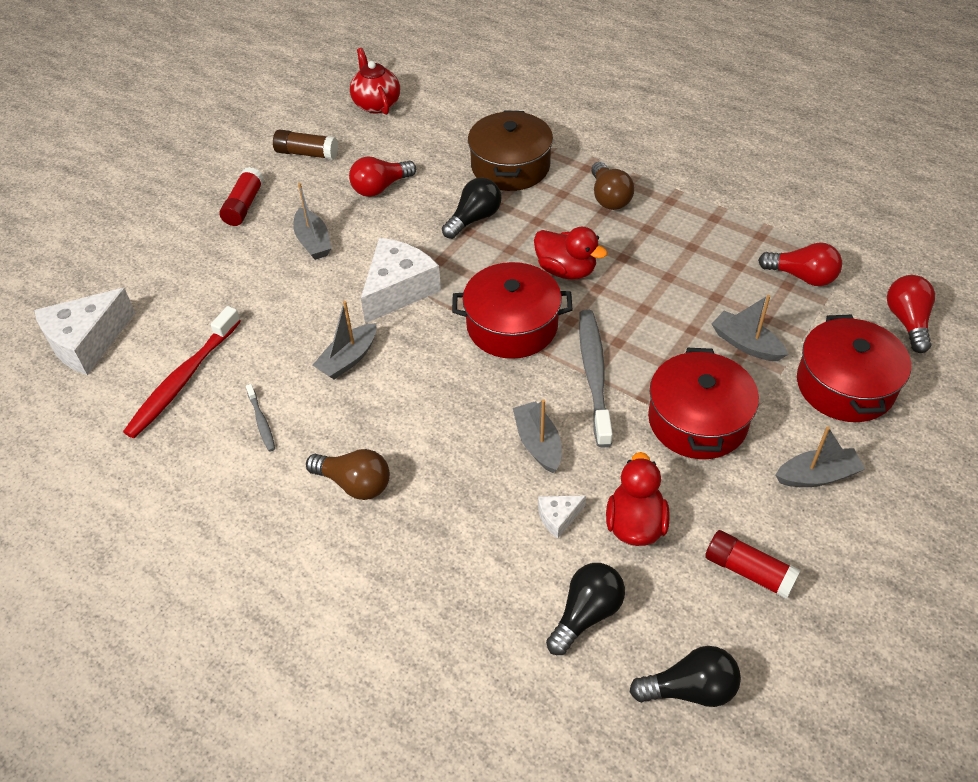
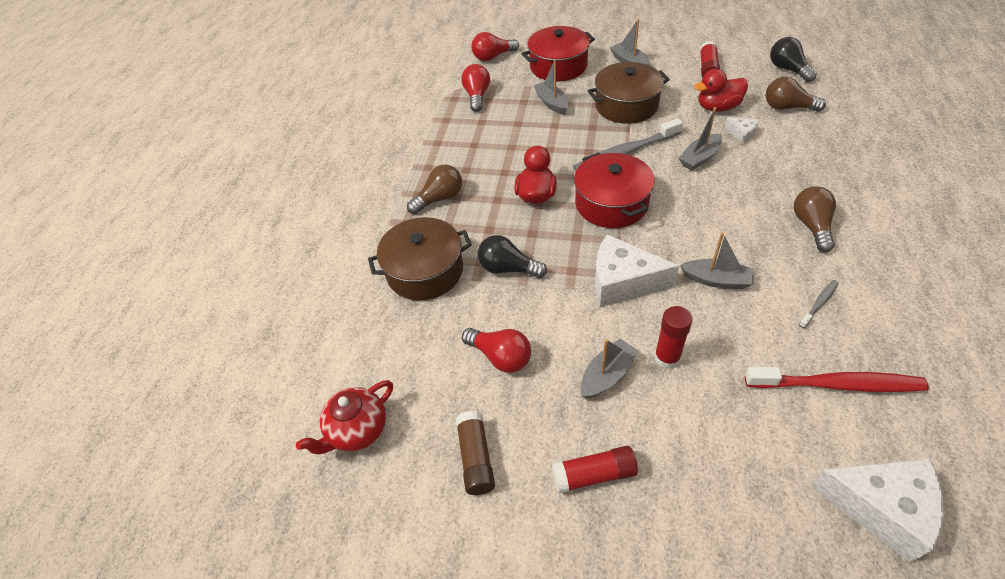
camera: 110 degrees left, 0 degrees up
(298, 284) = (667, 357): none -> red glue stick
(586, 614) = (787, 107): black light bulb -> brown light bulb
(697, 420) = (626, 105): red pot -> brown pot
(746, 344) = (552, 103): grey boat -> grey boat turned 135 degrees clockwise

